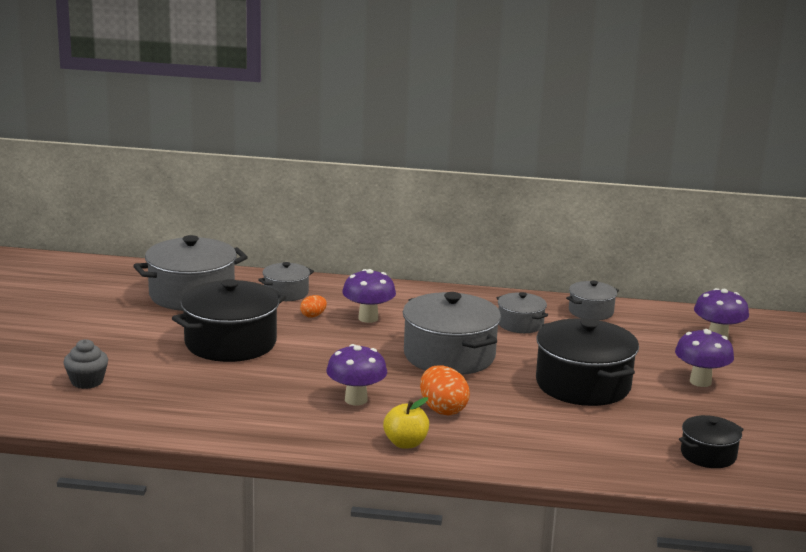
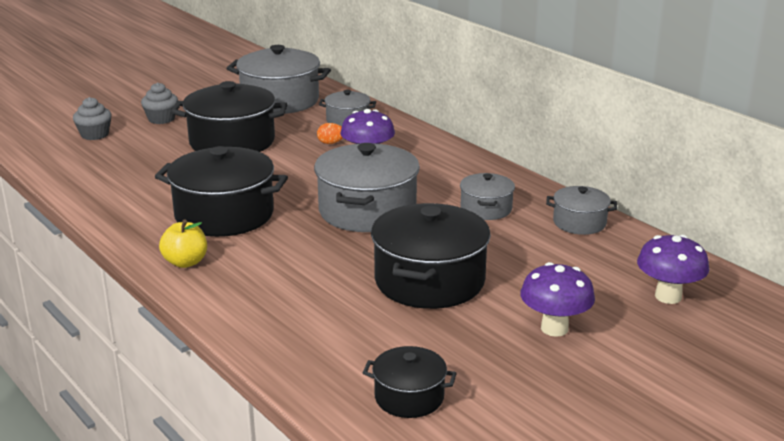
camera: 45 degrees right, 5 degrees up
(119, 346) = (161, 119): none -> grey cupcake
(356, 400) = (224, 215): purple mushroom -> black pot
(442, 409) = (268, 249): orange egg -> none

